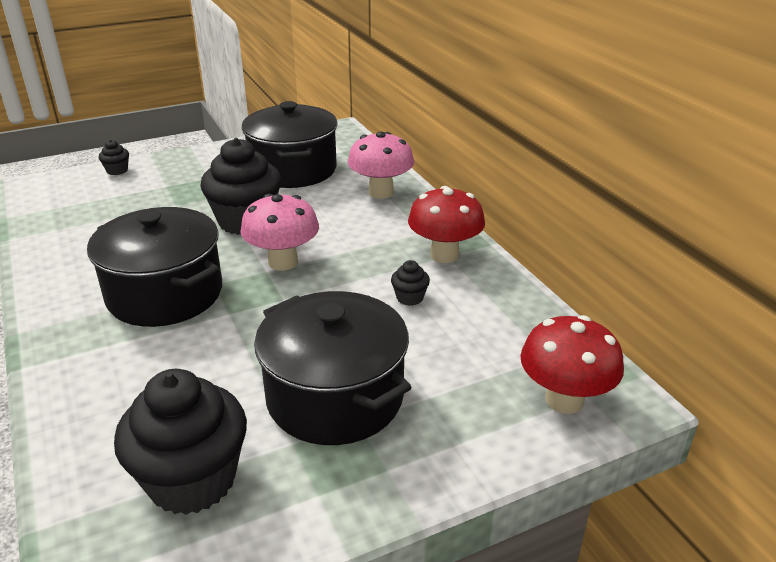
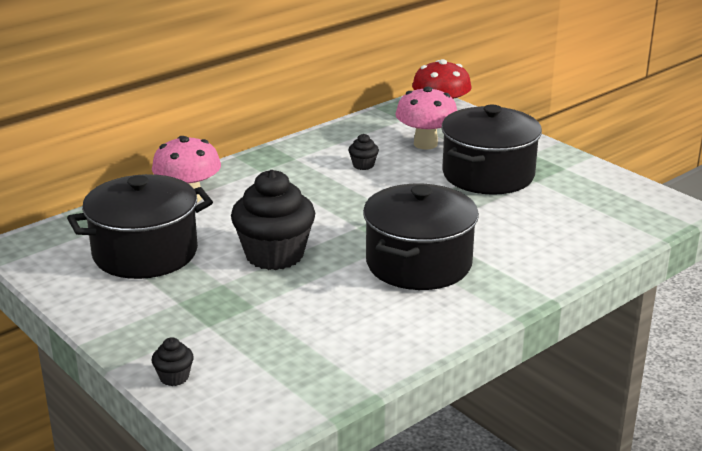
camera: 105 degrees left, 5 degrees down
(192, 480) = (588, 203): black cupcake -> none
(283, 262) = (340, 222): pink mushroom -> pink mushroom (425, 144)
(444, 255) = (295, 159): red mushroom -> none

